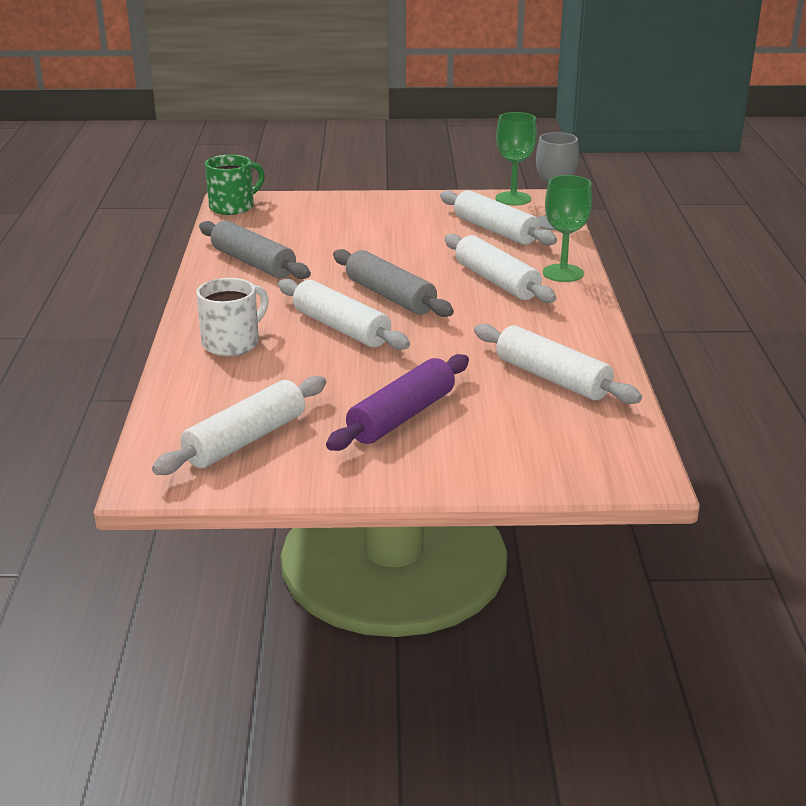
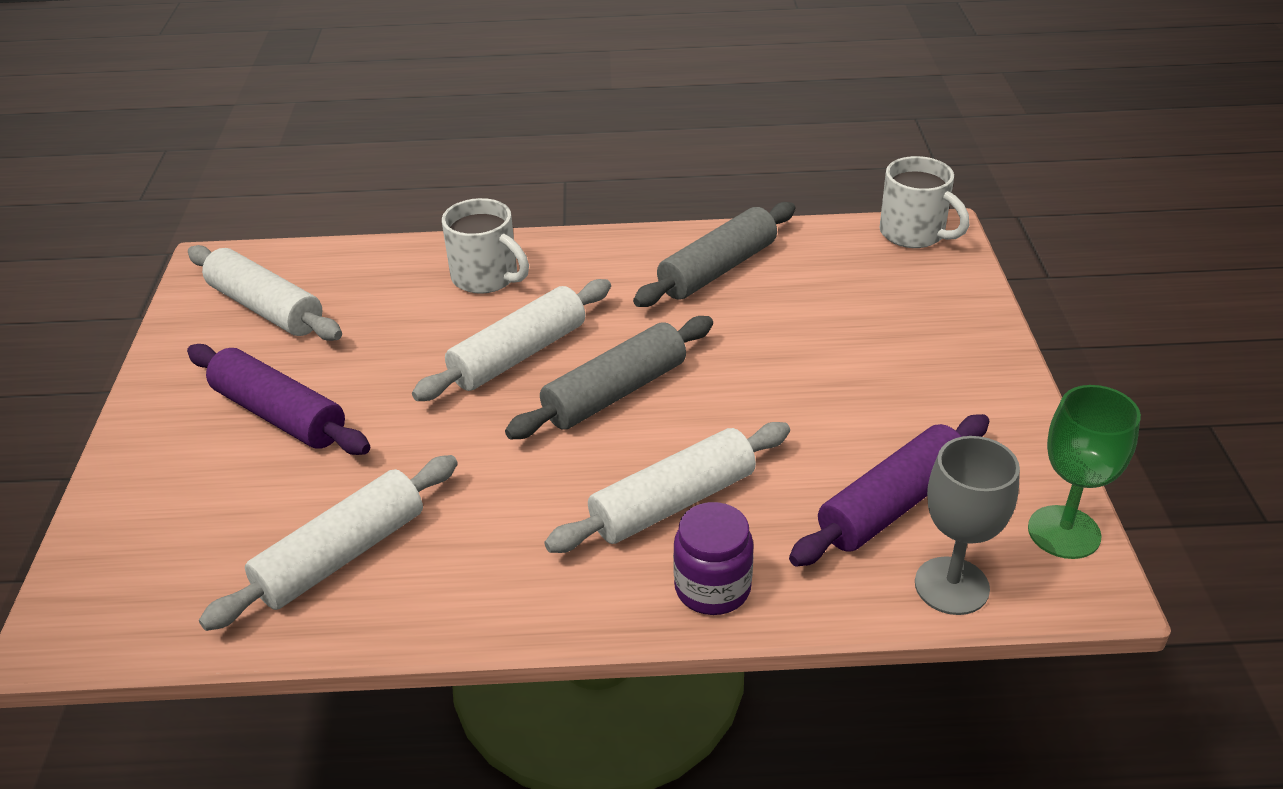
camera: 90 degrees right, 10 degrees up
(233, 207) = (914, 234): green mug -> white mug
(495, 230) = (892, 505): white rolling pin -> purple rolling pin
(563, 273) = (712, 588): green goblet -> purple jar

